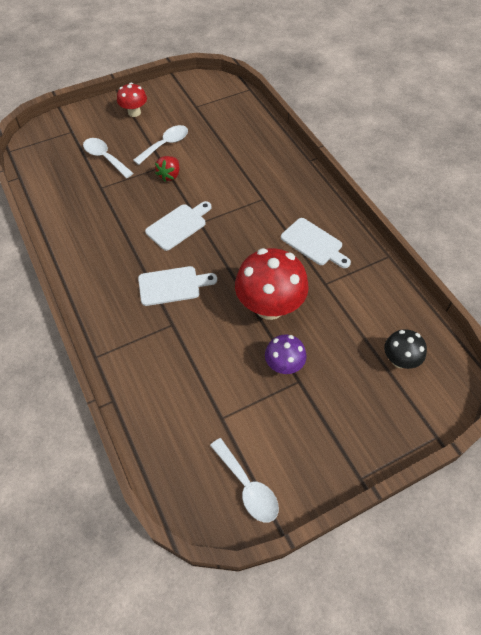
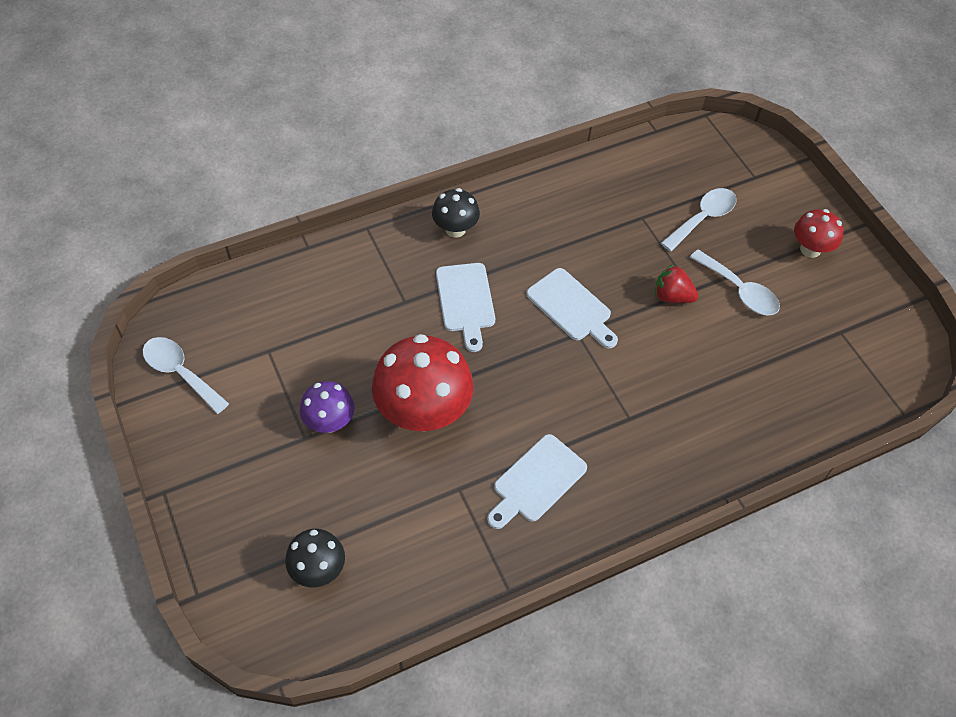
camera: 90 degrees right, 0 degrees up
(102, 295) = (455, 229): none -> black mushroom
(247, 487) = (180, 373): white spoon -> white spoon turned 75 degrees clockwise

